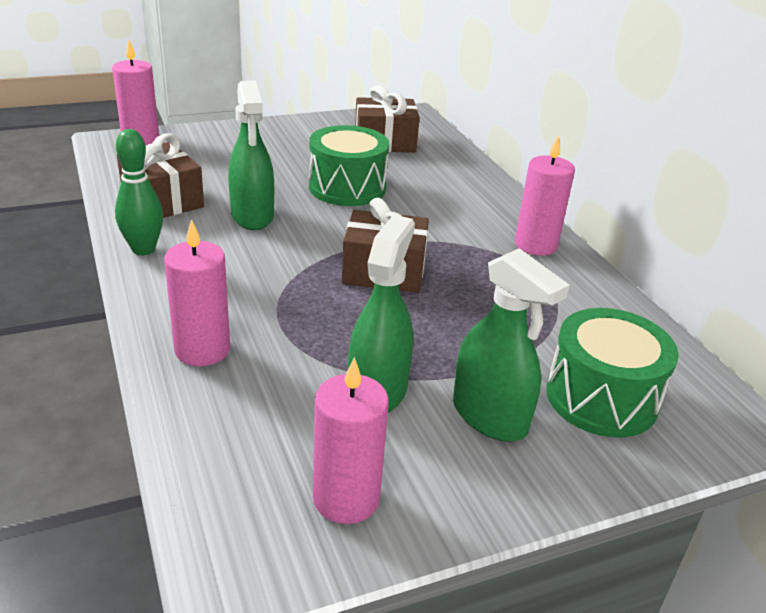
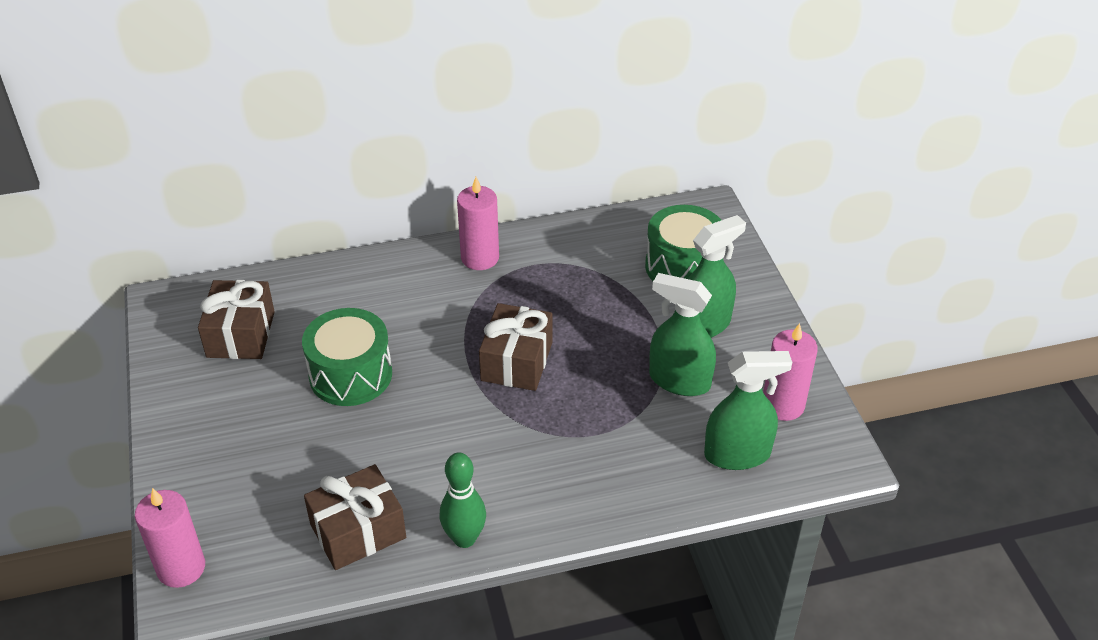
camera: 80 degrees left, 10 degrees up
(202, 350) = (629, 484): pink candle -> none
(252, 216) = (404, 453): green spray bottle -> green spray bottle (737, 454)

